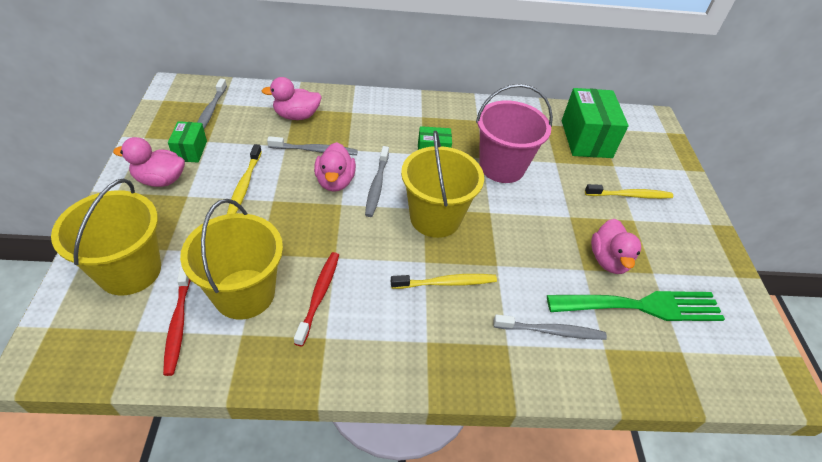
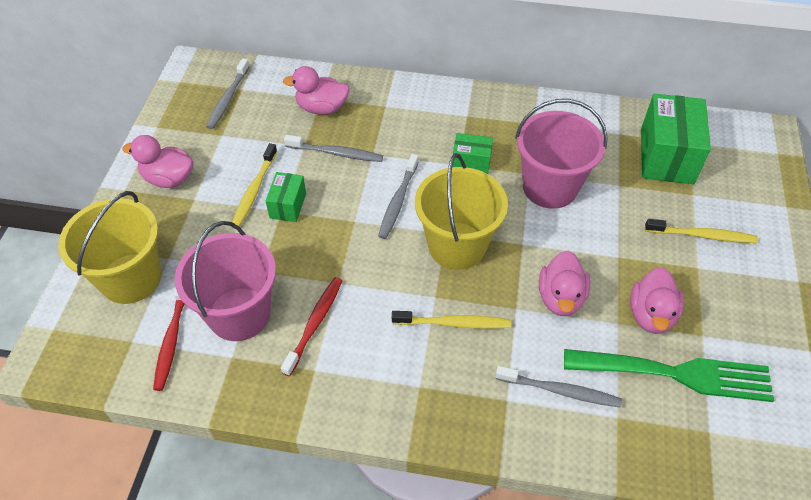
camera: 15 degrees right, 5 degrees up
(190, 151) = (202, 146): green box -> green box (288, 205)
(244, 294) = (239, 314): yellow bucket -> pink bucket
(335, 182) = (352, 193): pink duck -> pink duck (560, 298)

